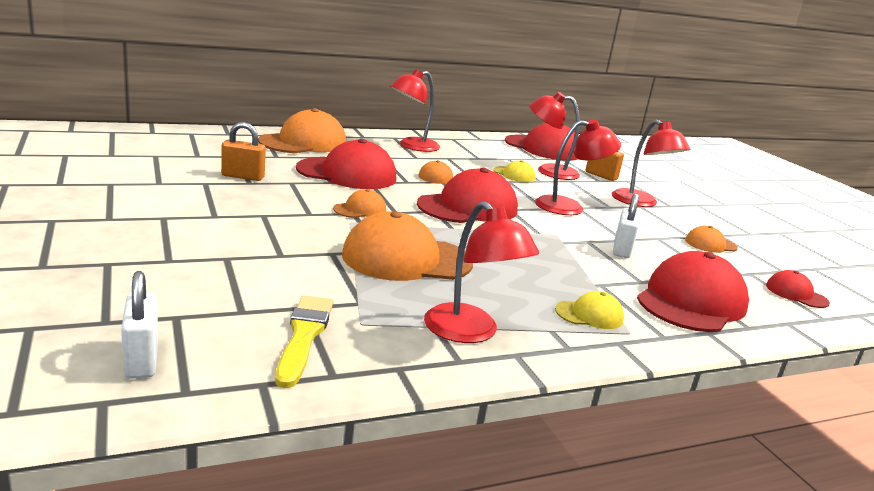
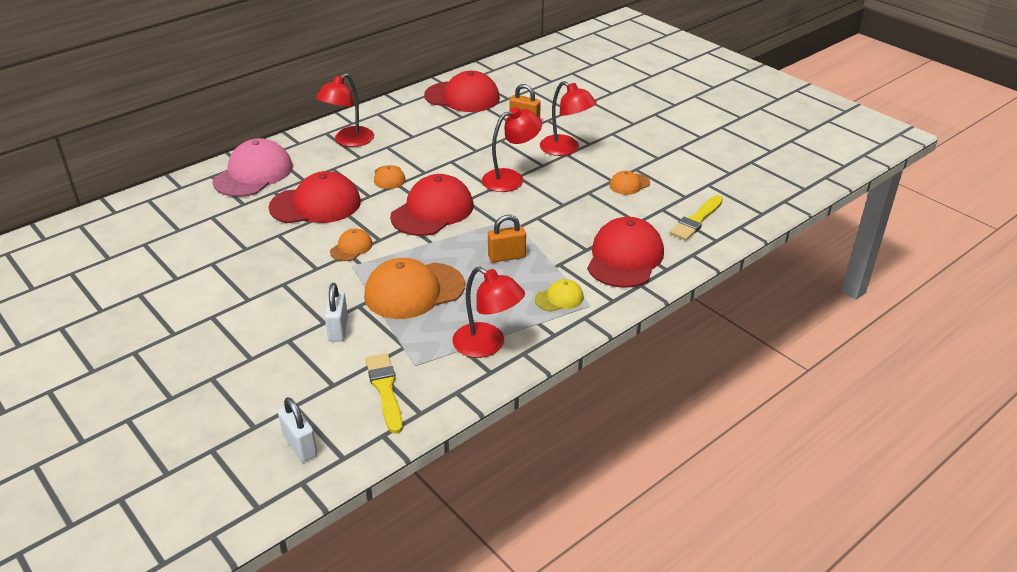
camera: 15 degrees left, 15 degrees up
(243, 177) = (235, 243): orange padlock -> orange padlock (507, 257)
(303, 142) = (253, 174): orange cap -> pink cap
(514, 174) = (452, 150): yellow cap -> none
(549, 171) = (479, 132): red lamp -> none
(621, 250) = (565, 218): white padlock -> white padlock (338, 329)
(796, 294) = (696, 220): red cap -> yellow brush

